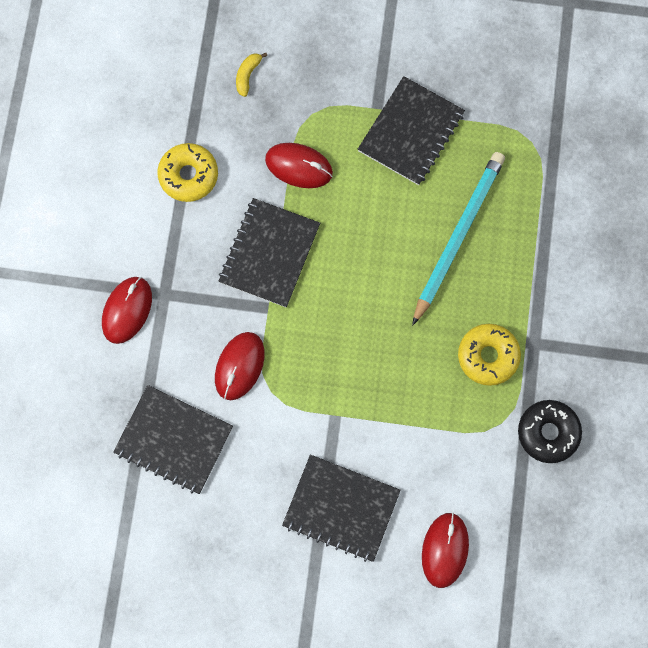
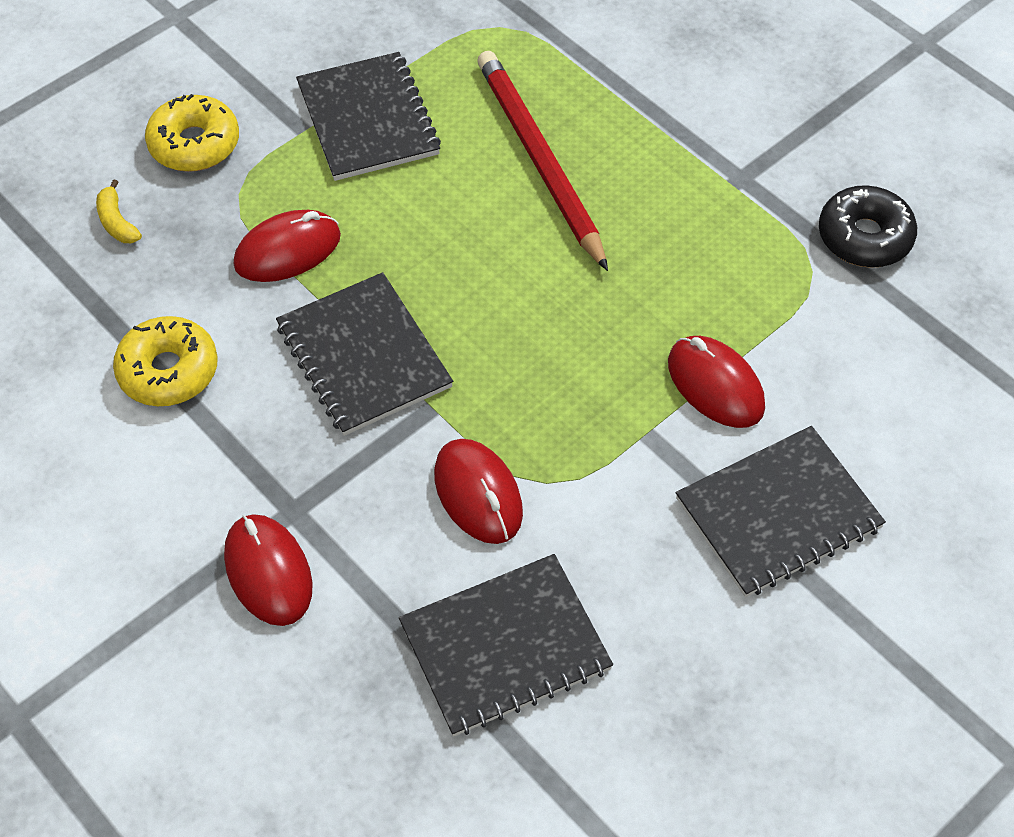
camera: 50 degrees left, 20 degrees down
(445, 550) = (930, 438): red mouse -> red mouse (715, 385)
(457, 236) = (539, 160): turquoise pencil -> red pencil
(488, 356) = (715, 230): yellow donut -> yellow donut (194, 144)

